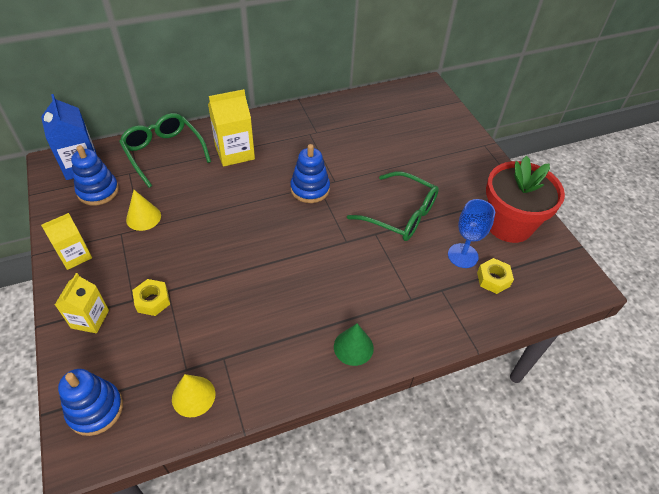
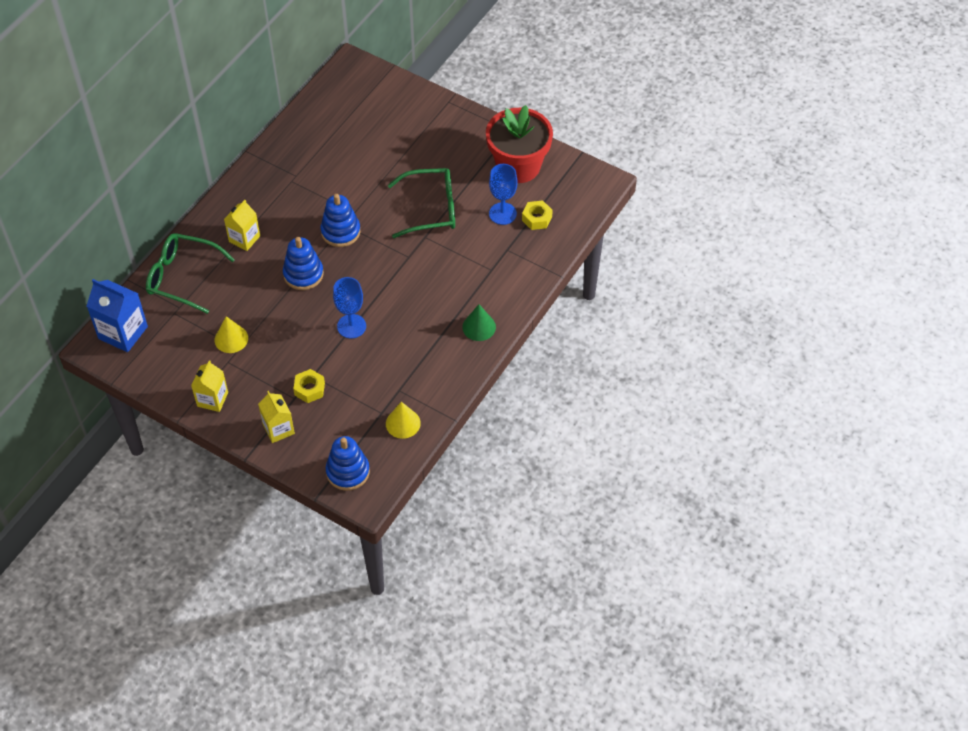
camera: 35 degrees left, 5 degrees up
(98, 191) = (167, 343): blue stacking toy -> blue stacking toy (303, 274)
(234, 152) = (244, 239): yellow carton -> yellow carton, size x0.66
(242, 269) = (351, 326): none -> blue goblet

